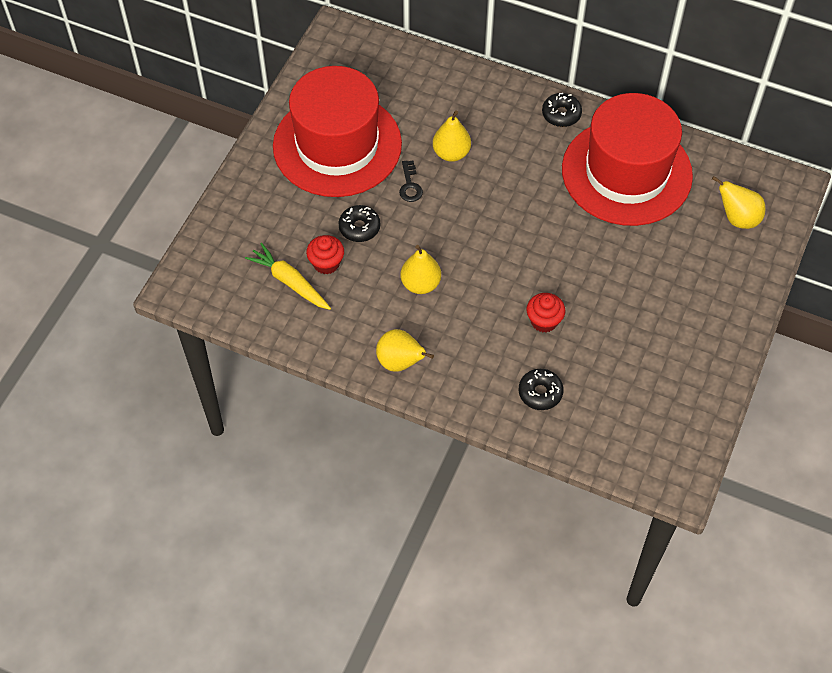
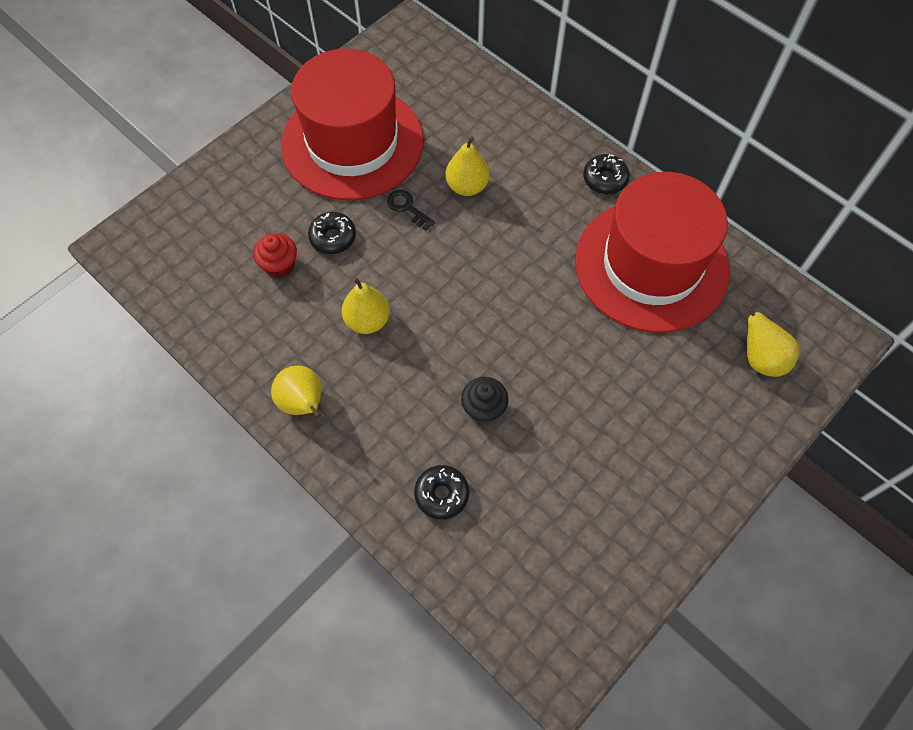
camera: 20 degrees right, 5 degrees up
(290, 282) = (232, 274): yellow carrot -> none
(410, 185) = (407, 208): black key -> black key turned 120 degrees clockwise
(544, 321) = (484, 409): red cupcake -> black cupcake

